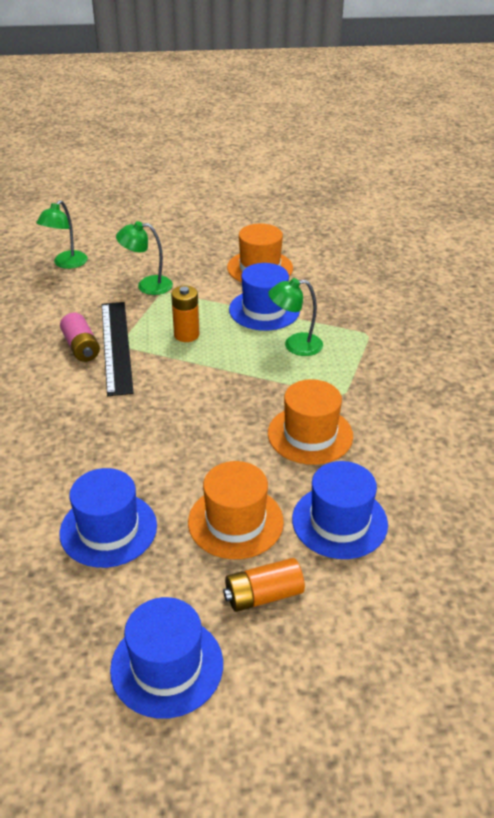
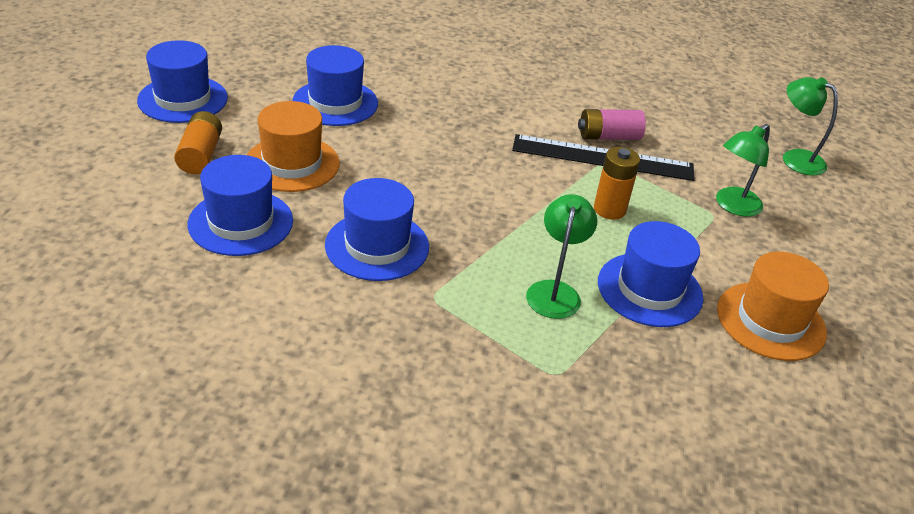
camera: 105 degrees right, 0 degrees up
(147, 285) = (732, 206): green lamp -> green lamp turned 150 degrees counterclockwise
(310, 434) = (377, 246): orange hat -> blue hat

